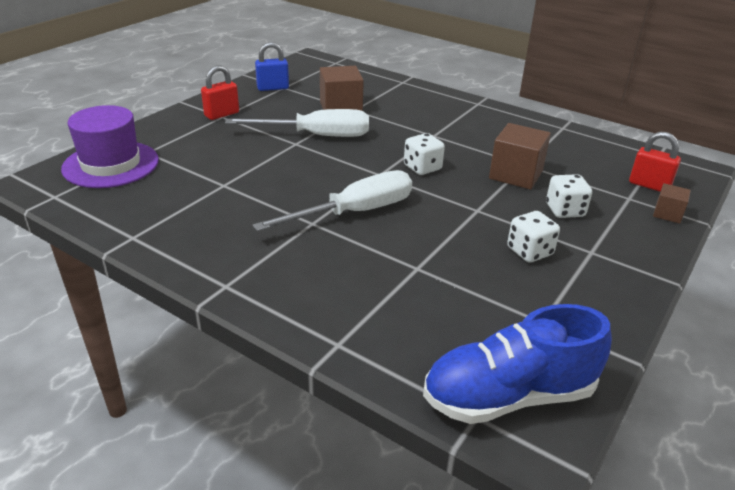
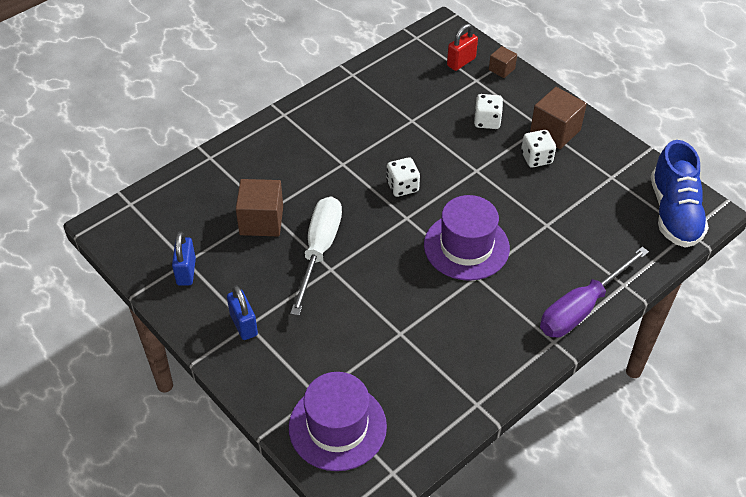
camera: 75 degrees left, 15 degrees up
(222, 114) = (243, 325): red padlock -> blue padlock
(285, 305) = (581, 308): none -> purple screwdriver
(354, 212) = (466, 246): white screwdriver -> purple hat
(516, 175) = (428, 131): brown cube -> brown cube (555, 131)

